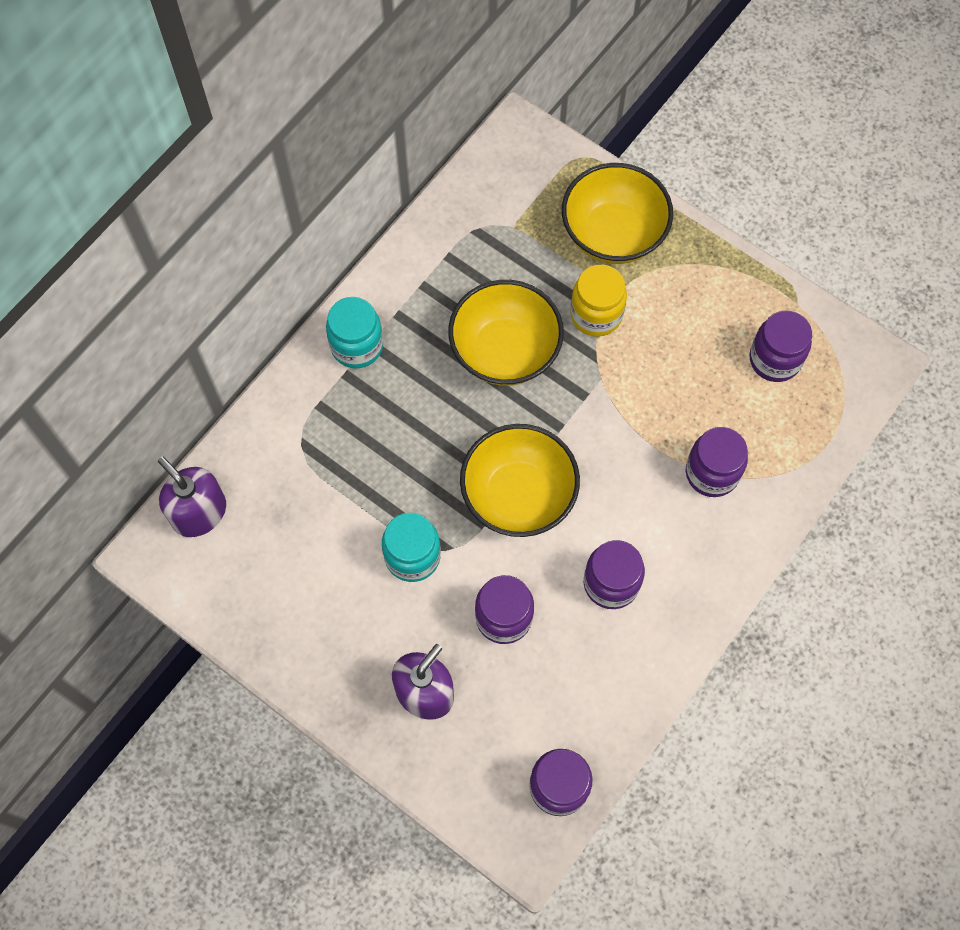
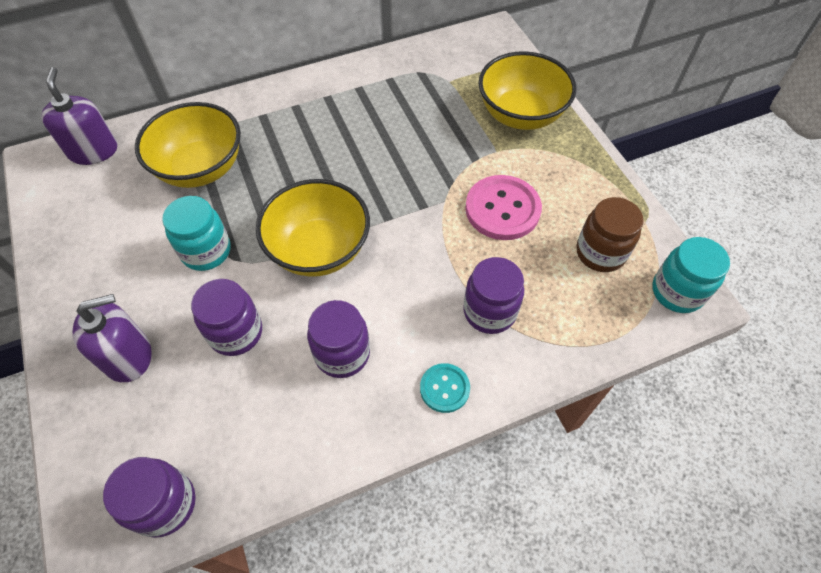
camera: 30 degrees right, 10 degrees down
(357, 346) = (284, 103): turquoise jar -> turquoise jar (677, 292)
(505, 351) = (385, 151): yellow bowl -> yellow bowl (201, 168)
(596, 314) = (471, 158): yellow jar -> none
(661, 359) = (502, 209): none -> pink button
(717, 565) = (444, 388): none -> turquoise button
(774, 359) = (600, 253): purple jar -> brown jar

